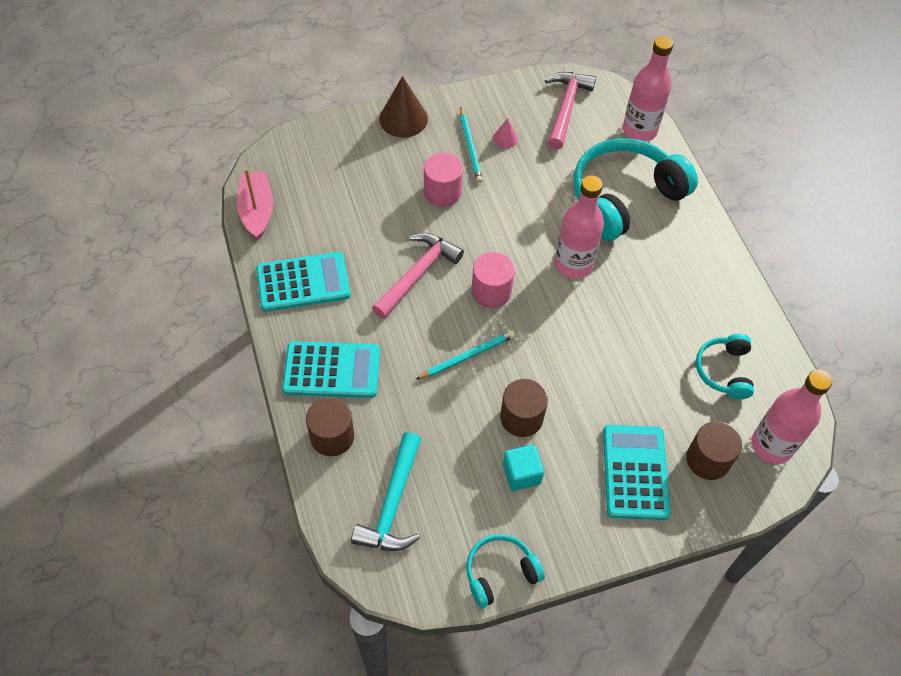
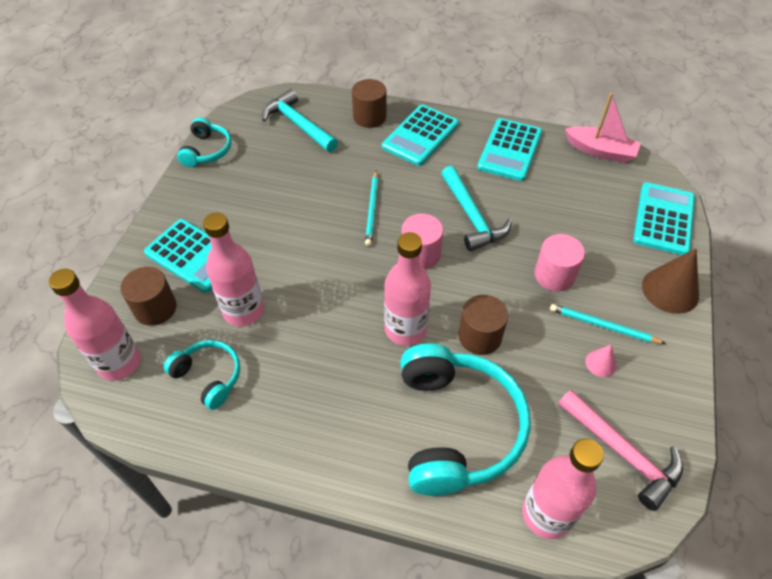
camera: 125 degrees right, 5 degrees down
(323, 142) = (663, 219): none -> turquoise calculator
(417, 274) = (472, 216): pink hammer -> turquoise hammer
(521, 417) = (296, 215): brown cylinder -> brown cylinder (479, 336)
(521, 474) = (256, 193): turquoise cube -> none
(652, 388) = (243, 310): none -> pink bottle

